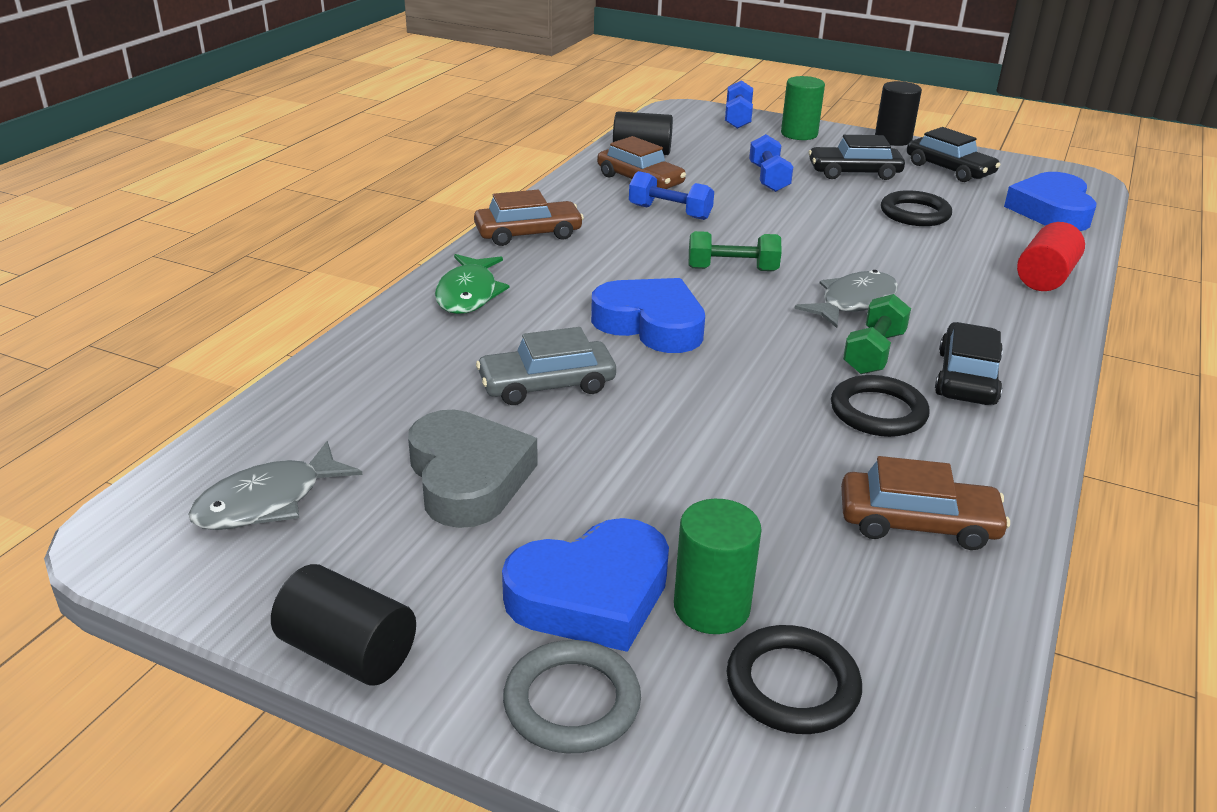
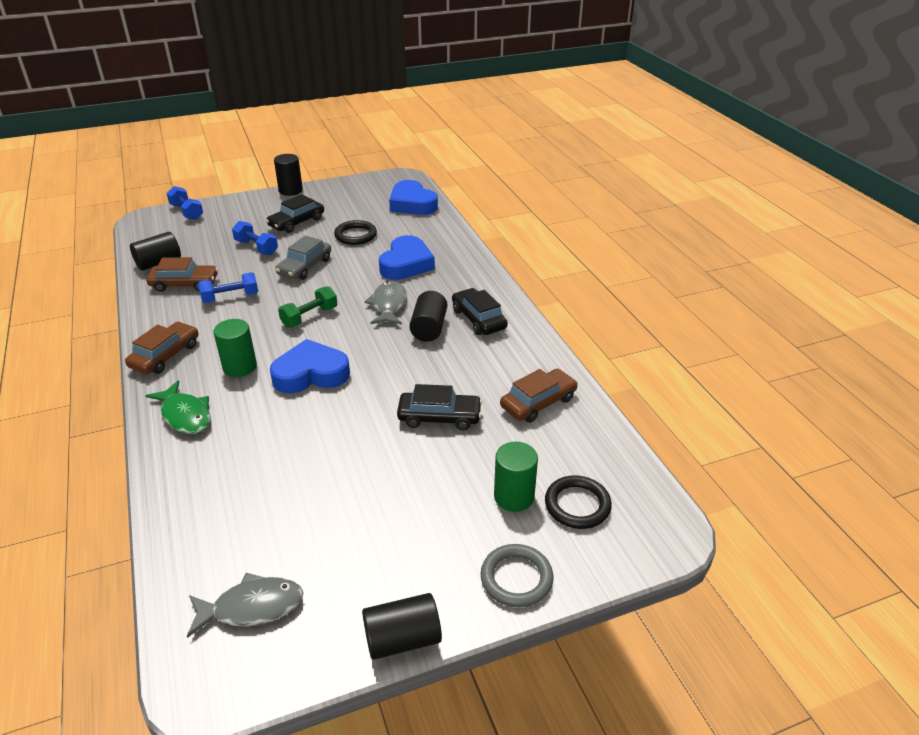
camera: 45 degrees left, 5 degrees up
(268, 501) = (252, 607): grey fish -> grey fish turned 105 degrees counterclockwise
(468, 477) = (336, 517): grey heart -> none
(547, 385) = (305, 441): grey car -> grey car (305, 267)
(591, 595) = (464, 529): blue heart -> blue heart (406, 264)
(799, 134) = (236, 208): green cylinder -> green cylinder (240, 367)
(874, 353) = (429, 328): green dumbbell -> black cylinder
(878, 412) = (465, 359): black ring -> none
(949, 169) = (340, 198): black car -> black car (439, 417)
(1045, 277) = (450, 245): red cylinder -> none

